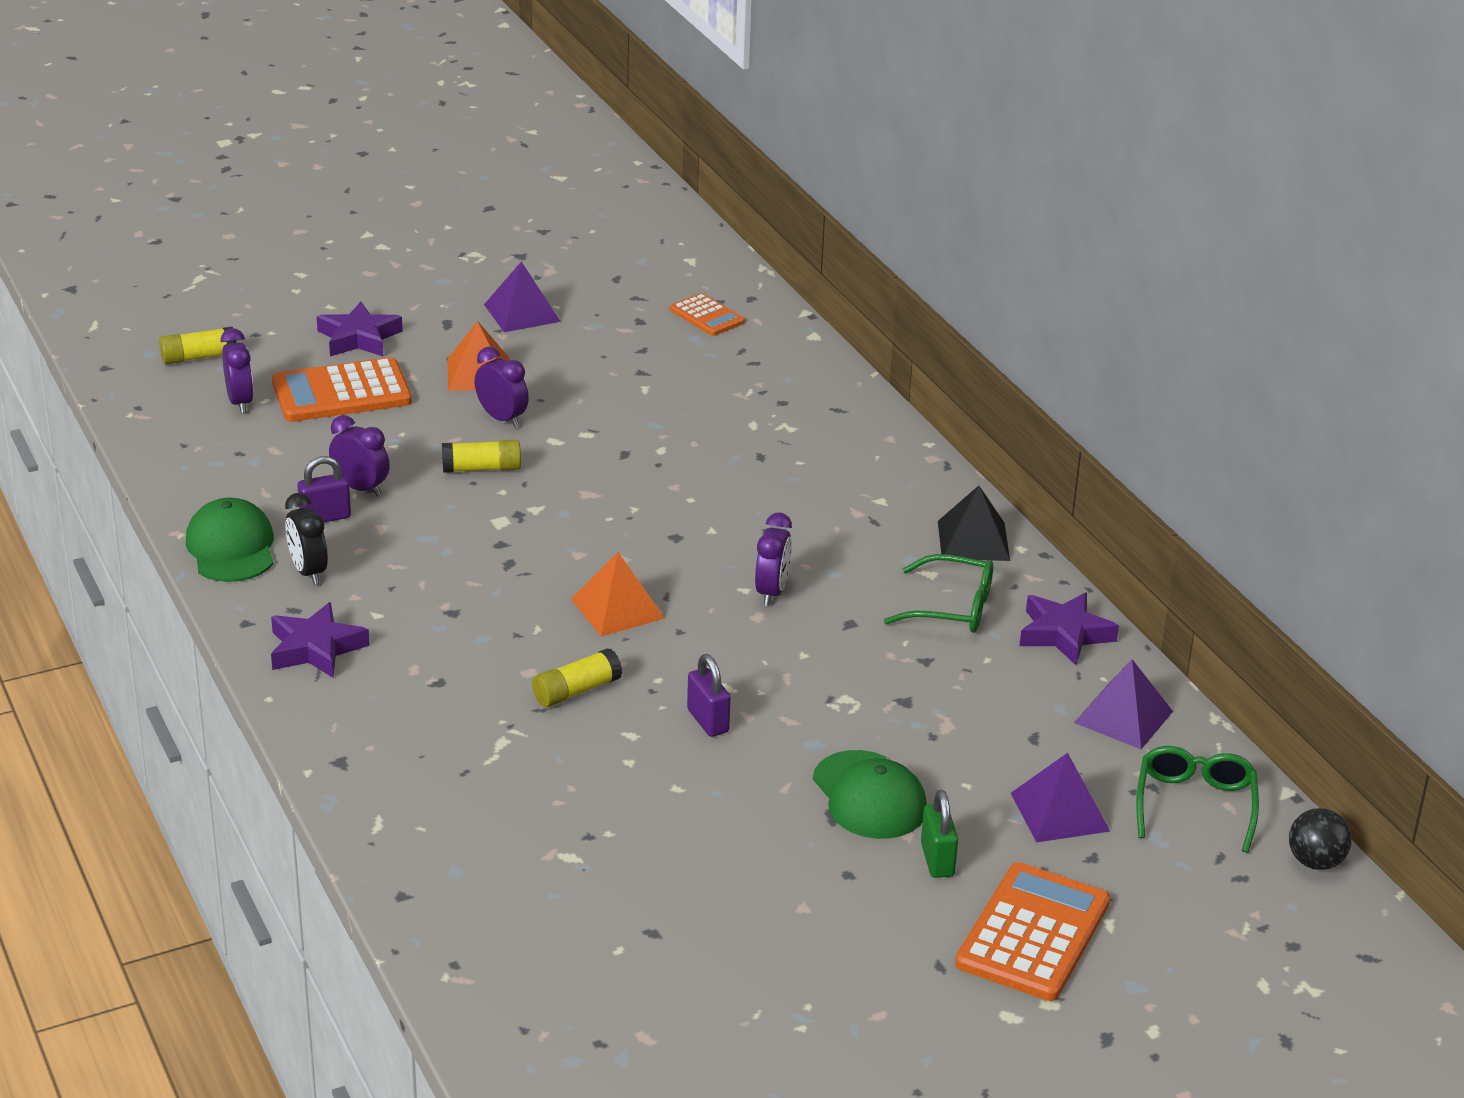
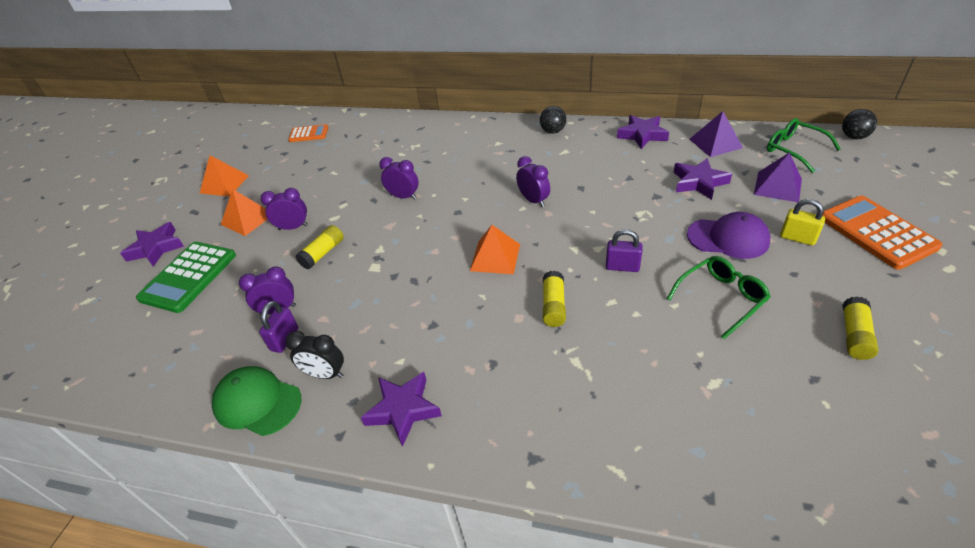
camera: 45 degrees left, 10 degrees up
(199, 357) = (69, 323): yellow glue stick -> yellow glue stick (854, 335)
(240, 402) = (134, 325): purple clock -> purple clock (403, 197)
(342, 393) = (189, 277): orange calculator -> green calculator
(522, 313) = (224, 184): purple pyramid -> orange pyramid
(869, 796) = (728, 238): green cap -> purple cap
(937, 860) = (797, 238): green padlock -> yellow padlock
(952, 608) = (596, 155): green glasses -> green glasses (721, 298)
(973, 540) = (553, 131): black pyramid -> black ball
(985, 731) = (699, 182): none -> purple star

